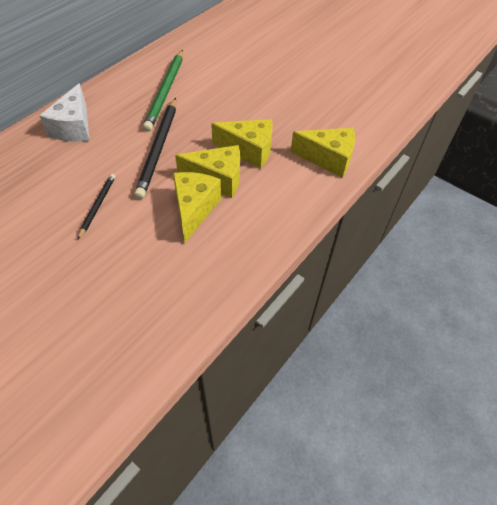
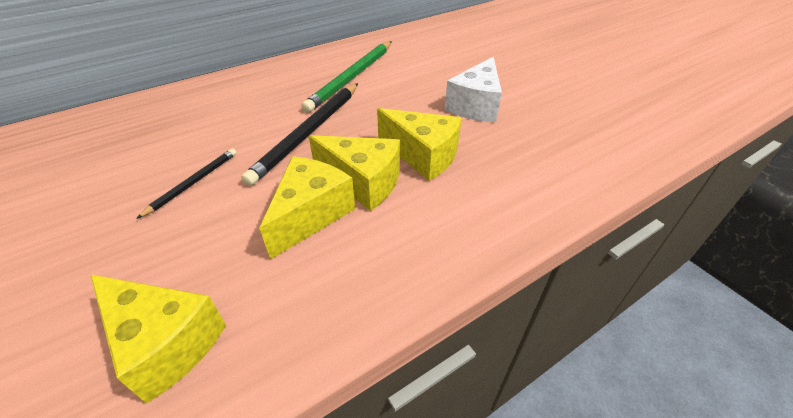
camera: 20 degrees right, 10 degrees down
(74, 127) = (229, 95): white cheese -> white cheese (476, 105)
(328, 159) = (534, 188): yellow cheese -> yellow cheese (165, 343)

